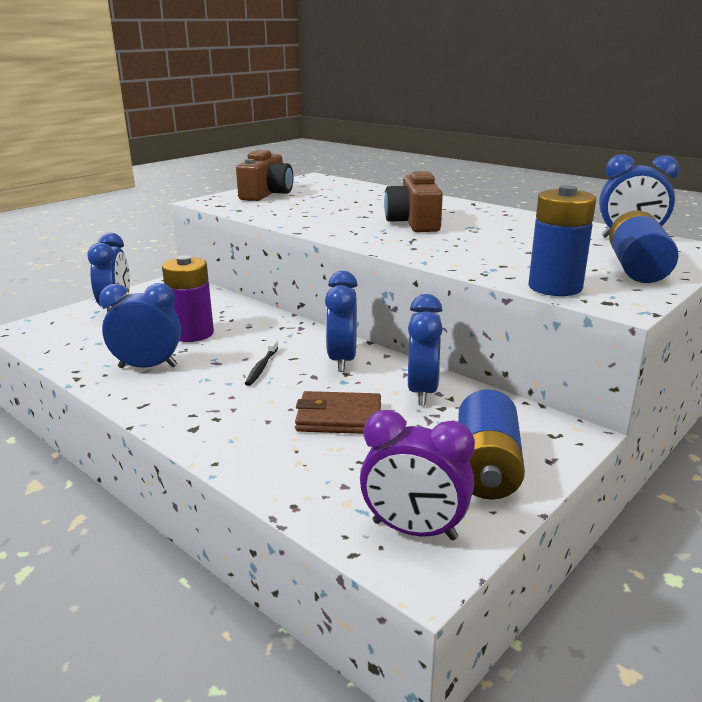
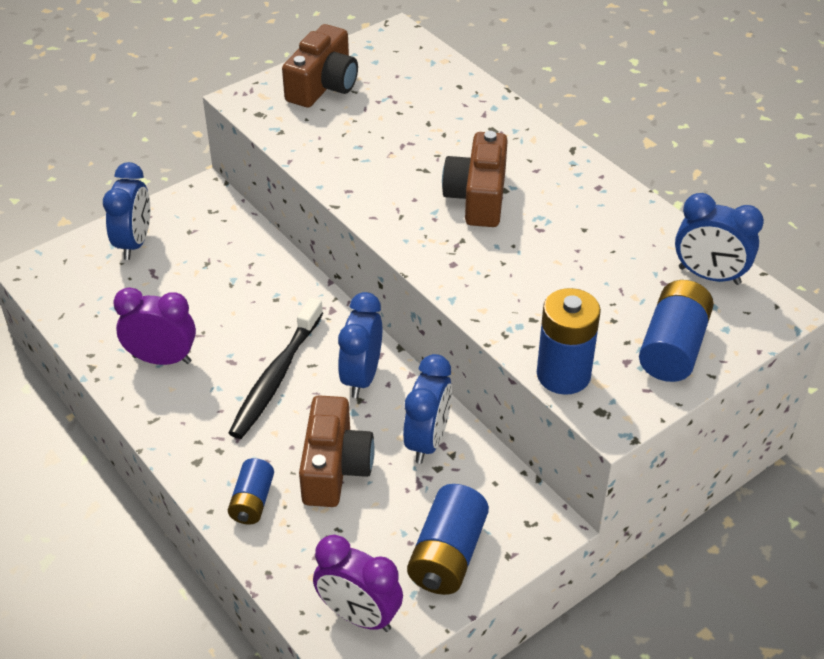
camera: 10 degrees right, 20 degrees up
(148, 367) = (162, 359): blue clock -> purple clock
(192, 333) = (213, 305): purple battery -> none
(260, 450) = (252, 501): none -> blue battery
(261, 367) = (276, 377): black toothbrush -> black toothbrush, size x2.08
(339, 417) = (334, 467): brown wallet -> brown camera

